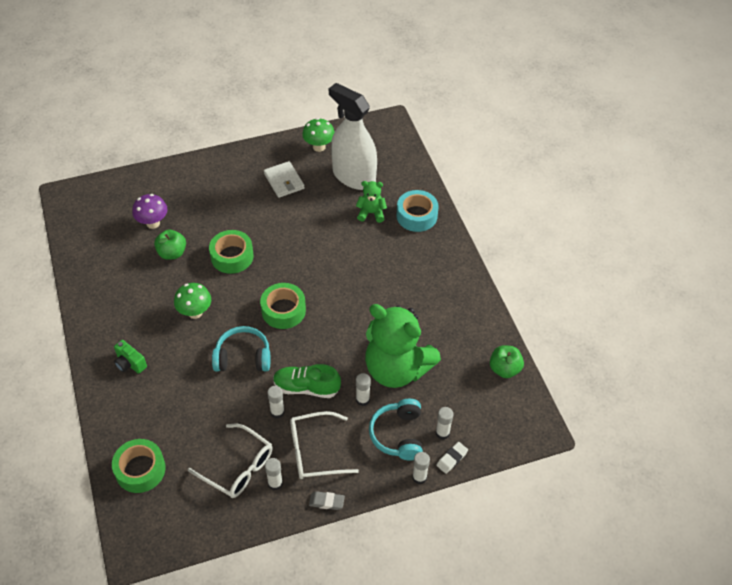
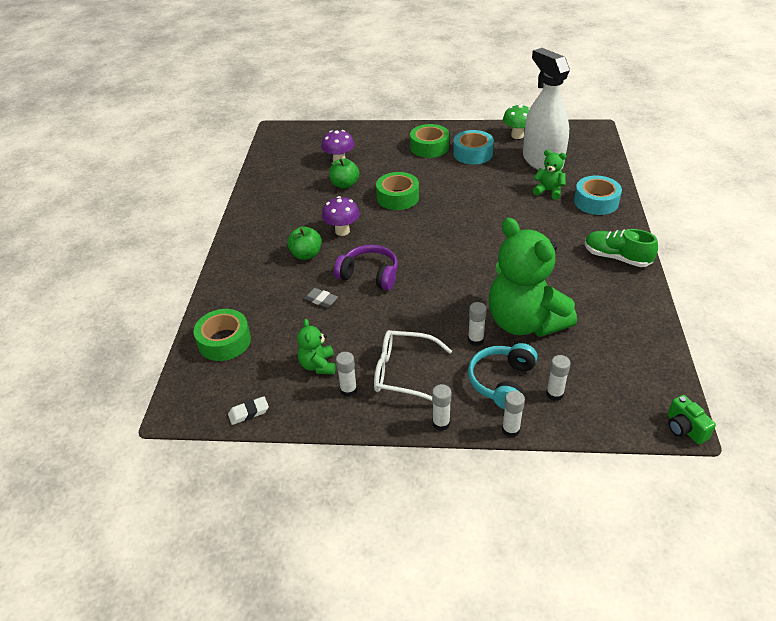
camera: 25 degrees right, 10 degrees down
(130, 363) = (263, 256): green camera -> green camera (684, 428)
(195, 312) = (342, 231): green mushroom -> purple mushroom
(238, 467) = (318, 365): white glasses -> green teddy bear
(243, 357) = (369, 275): turquoise headphones -> purple headphones
(277, 412) = (381, 328): white glue stick -> white glue stick (441, 423)
(283, 310) = (427, 247): green tape -> green tape (429, 147)
(284, 181) = (473, 153): white wallet -> turquoise tape
(306, 388) = (420, 315): green shoe -> green shoe (616, 257)
(326, 502) = (395, 423): grey eraser -> grey eraser (321, 300)
(452, 459) = (556, 422): white eraser -> white eraser (249, 412)
(504, 369) = (651, 352): green apple -> green apple (306, 254)

